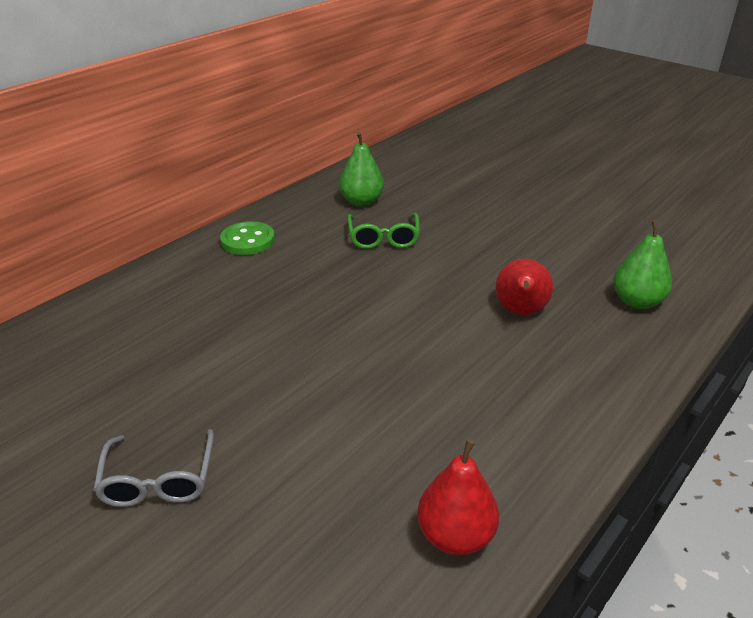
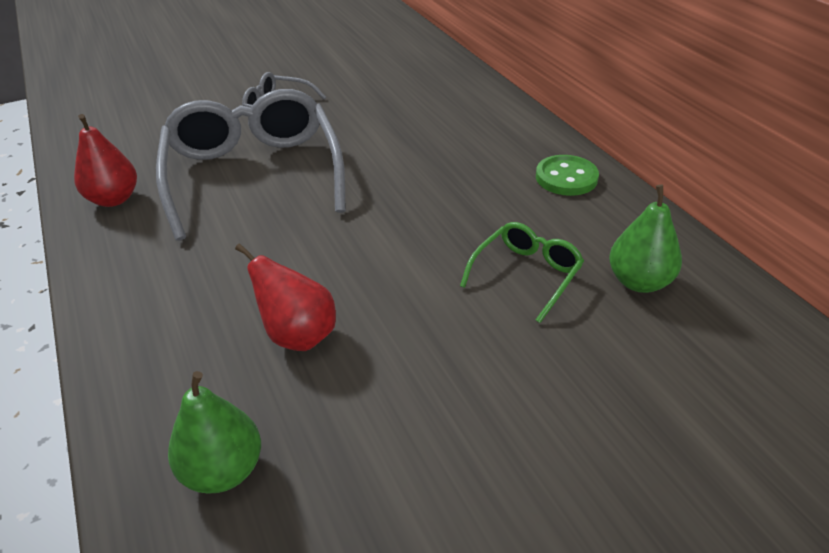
camera: 115 degrees right, 5 degrees up
(334, 429) = (254, 174): none -> grey glasses
(383, 238) = (526, 274): green glasses -> green glasses turned 105 degrees clockwise

